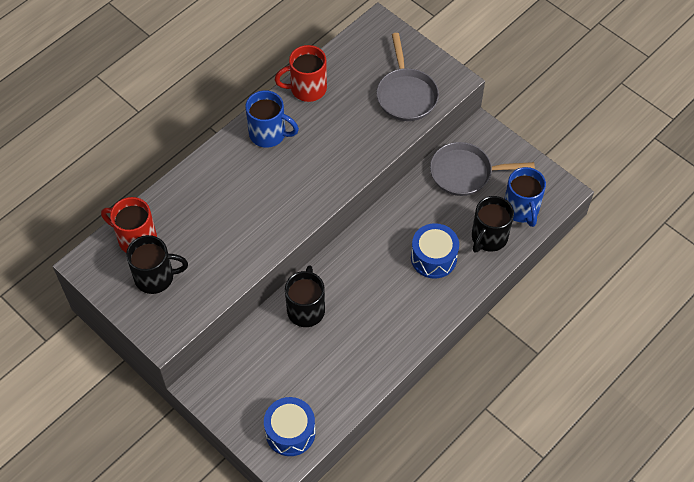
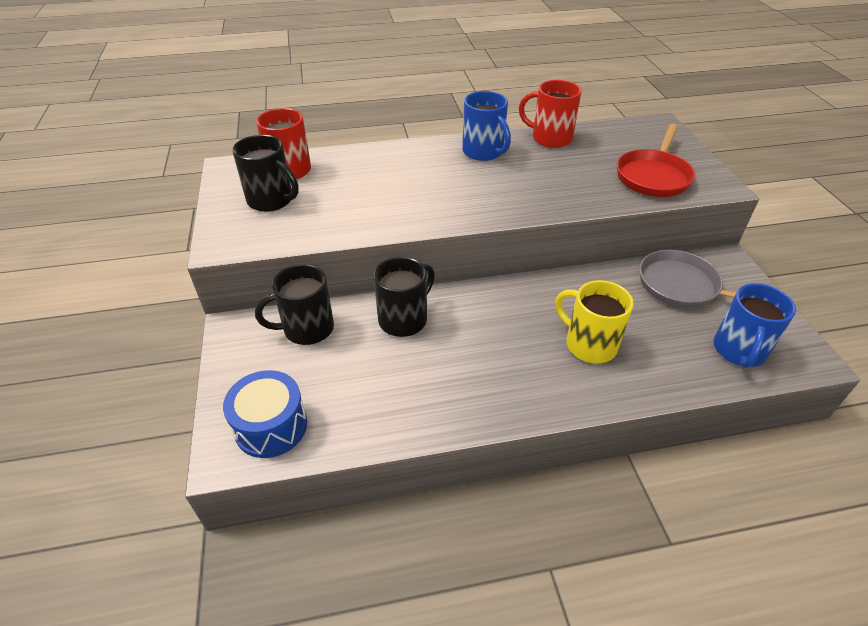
camera: 35 degrees right, 15 degrees down
(406, 95) = (653, 176): grey pan -> red pan
(433, 258) = (589, 344): blue drum -> yellow mug
(488, 238) = (675, 358): black mug -> black mug (306, 329)

